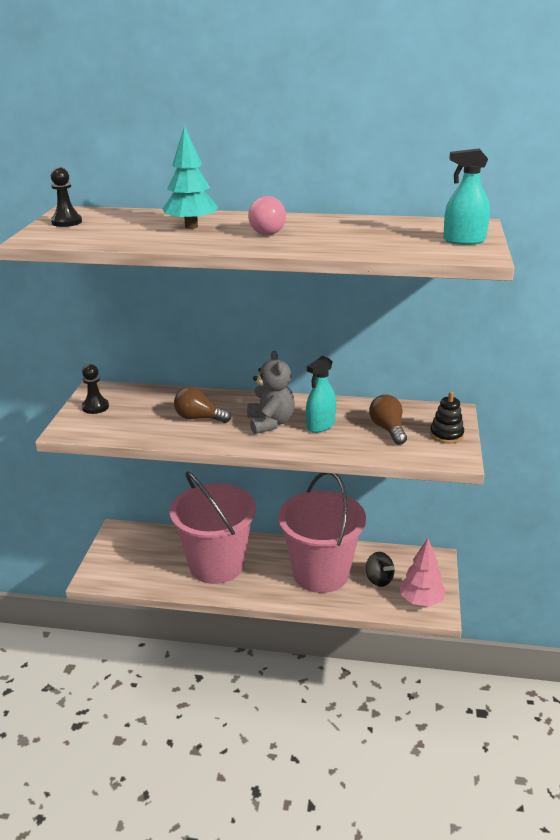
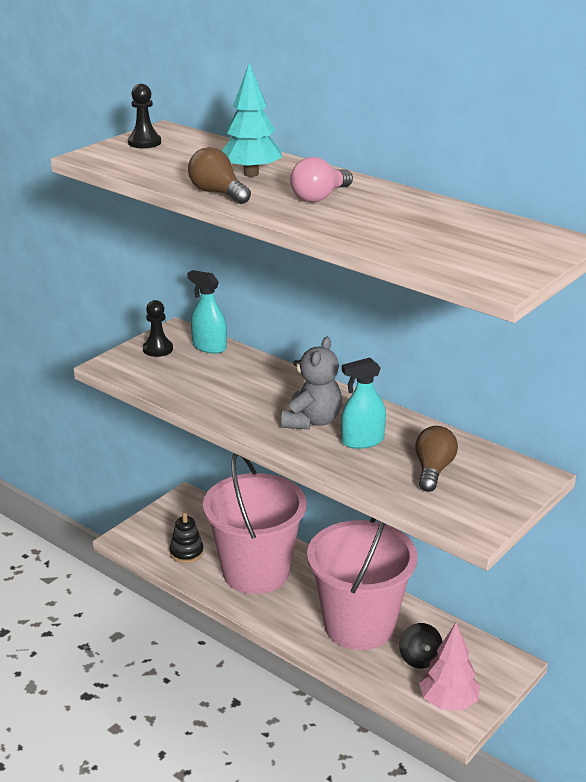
camera: 30 degrees right, 0 degrees up
(199, 418) = (245, 392): brown light bulb -> brown light bulb (218, 193)
(446, 435) = (495, 499): black stacking toy -> black stacking toy (186, 552)
(464, 241) = (512, 259): turquoise spray bottle -> turquoise spray bottle (209, 347)

